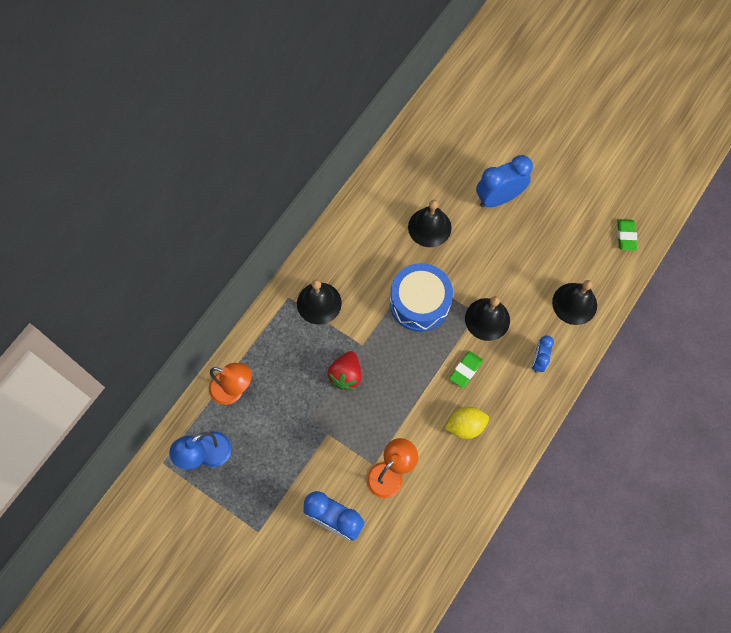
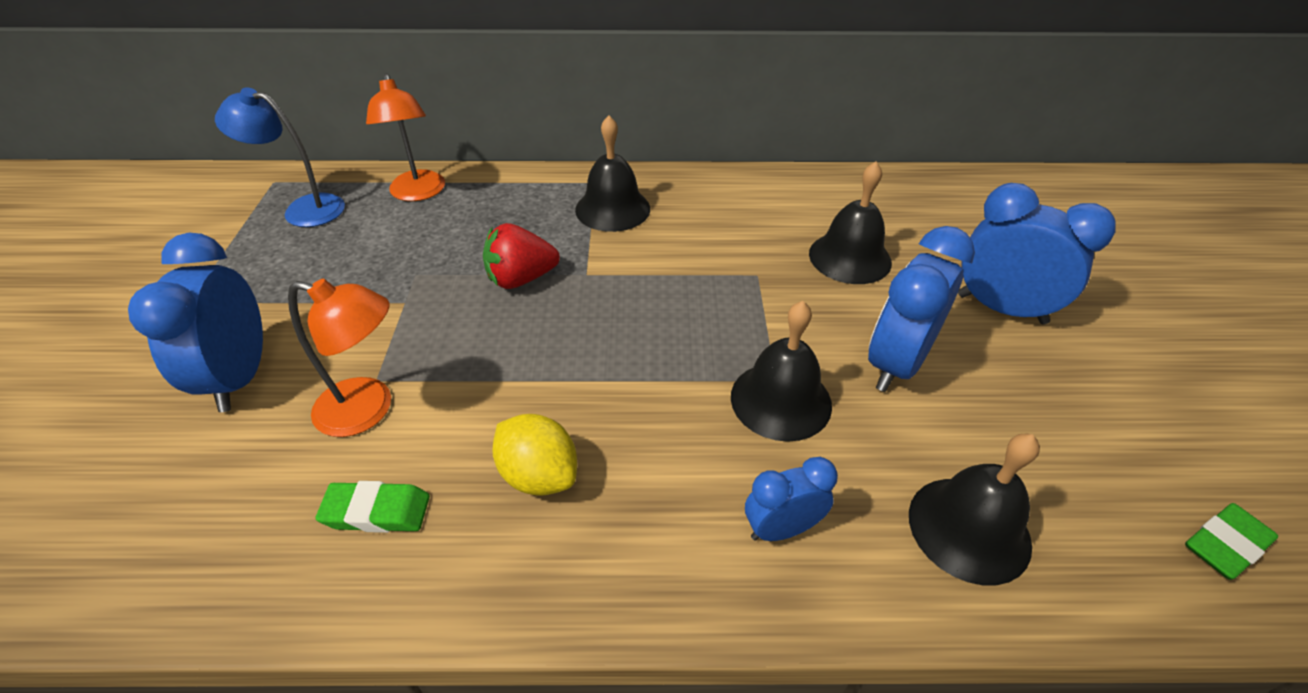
camera: 55 degrees right, 25 degrees down
(419, 303) = (718, 302): blue drum -> none
(465, 370) = (653, 418): green eraser -> green eraser (377, 511)
(498, 263) = (896, 364): none -> blue clock

